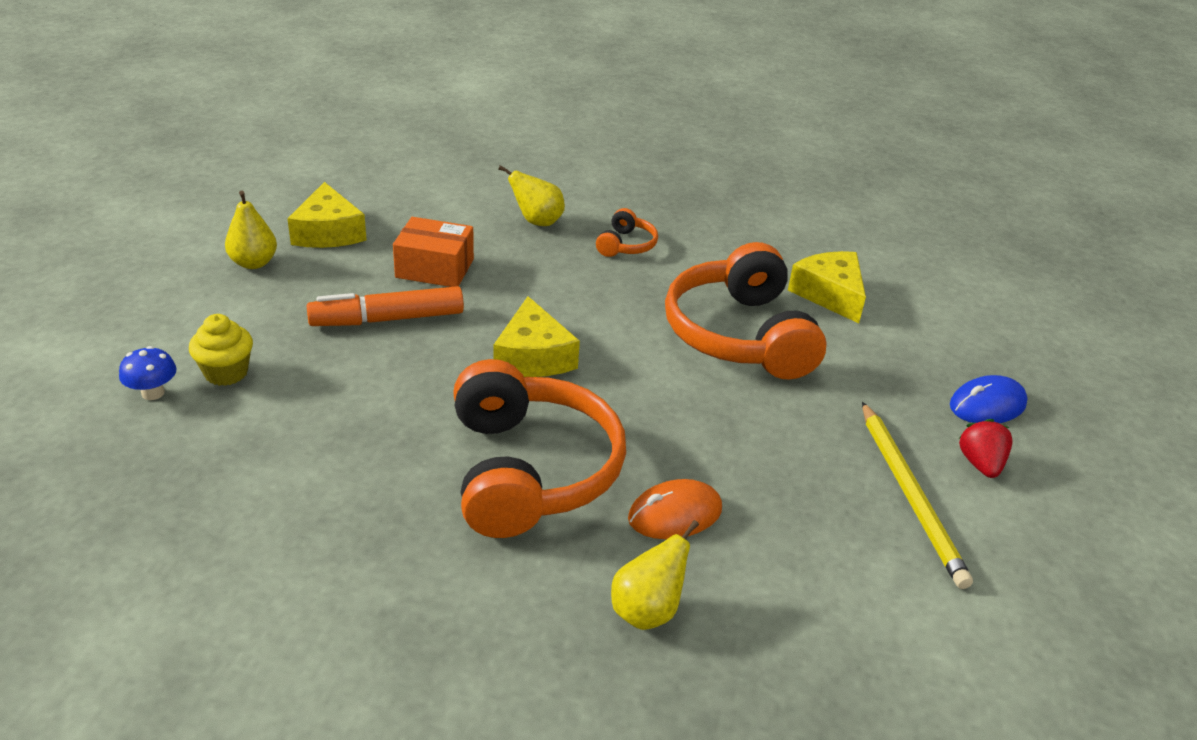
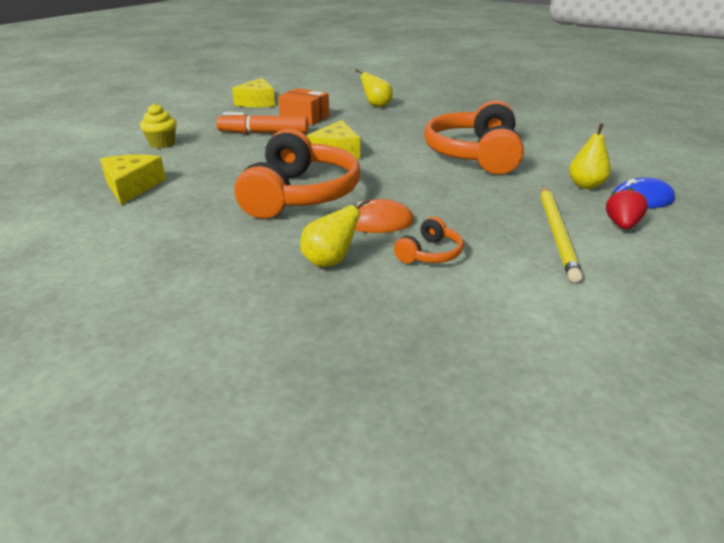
camera: 20 degrees right, 5 degrees down
(153, 393) = (119, 147): blue mushroom -> none
(253, 263) = (209, 109): yellow pear -> yellow pear (585, 185)
(626, 245) = (424, 117): orange headphones -> orange headphones (430, 254)
(830, 294) = (548, 144): yellow cheese -> yellow cheese (132, 187)

